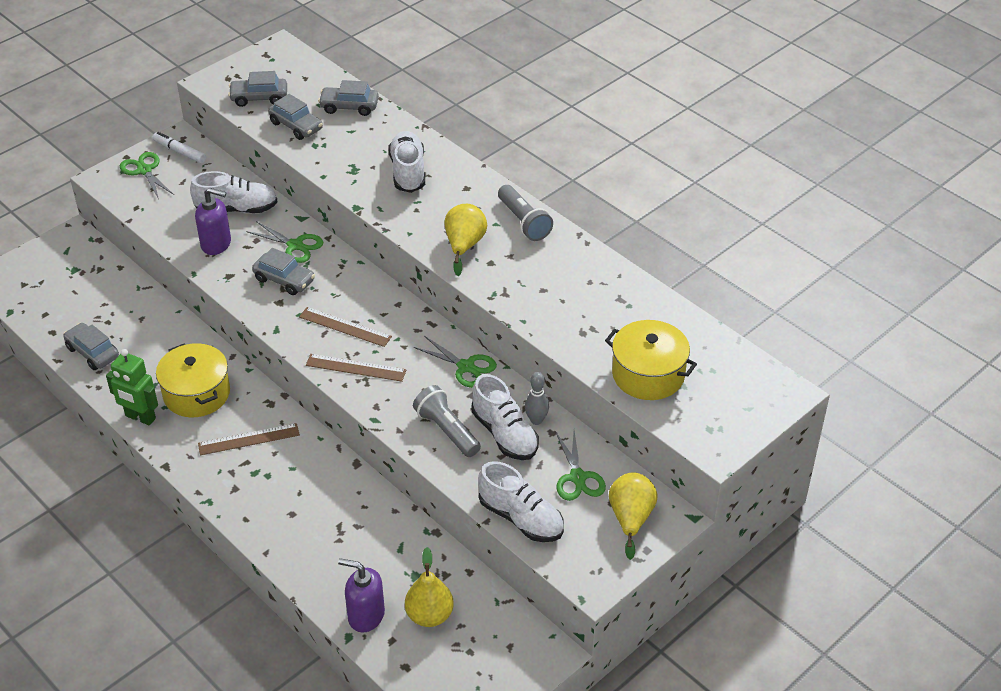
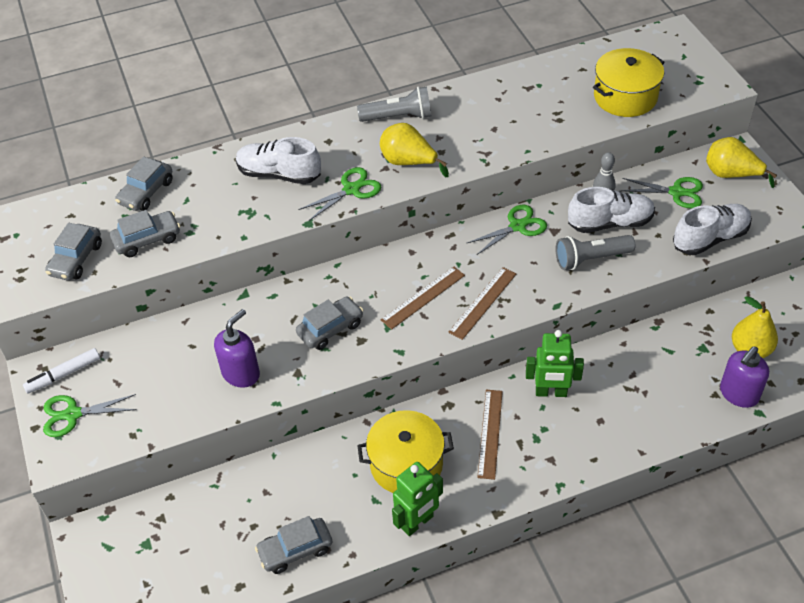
camera: 65 degrees left, 5 degrees up
(236, 209) = (196, 344): white shoe -> none
(295, 245) = (283, 308): green scissors -> green scissors (351, 189)
(311, 470) = (551, 392): none -> green robot

